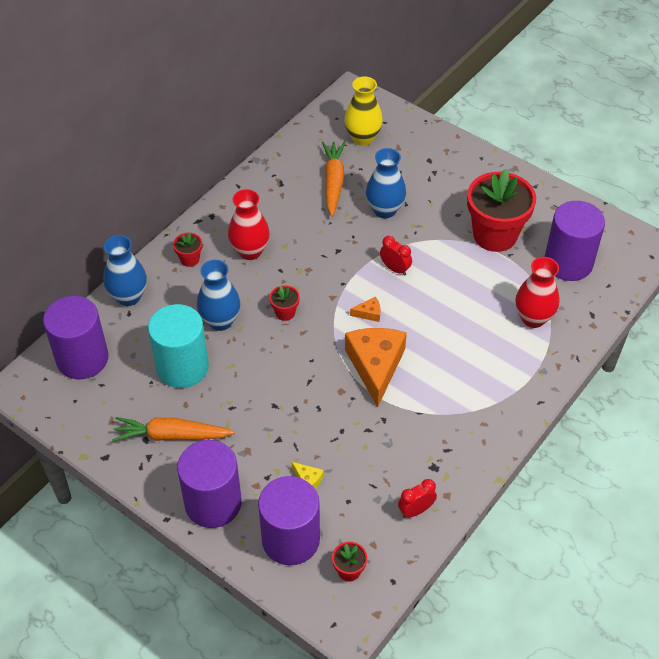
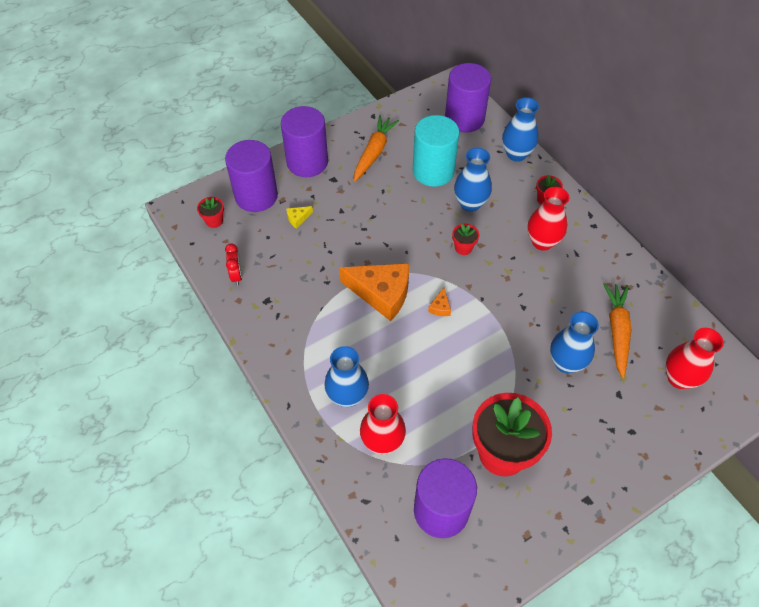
camera: 110 degrees right, 5 degrees up
(333, 182) = (617, 331): orange carrot -> orange carrot turned 105 degrees counterclockwise
(362, 138) = (679, 378): yellow vase -> red vase
(395, 269) = (485, 345): red clock -> none
(504, 358) = (347, 396): none -> blue vase

